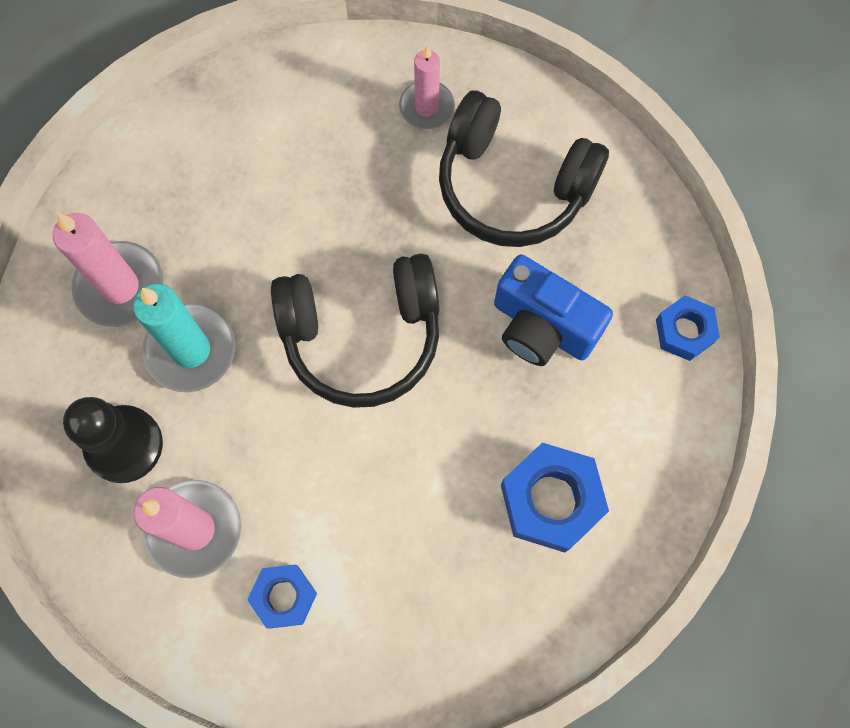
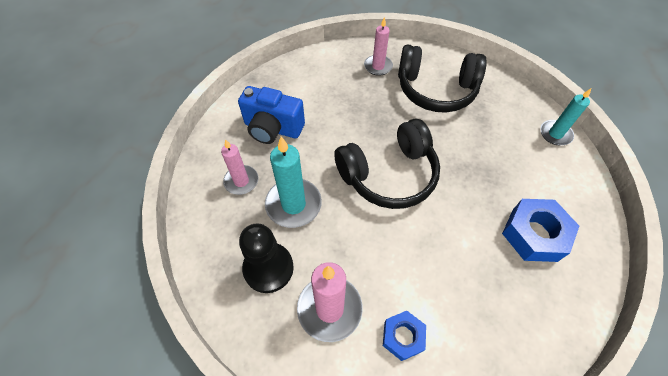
camera: 15 degrees left, 15 degrees down
(120, 286) = (241, 181): pink candle -> pink candle, size x0.64
(542, 327) = (483, 148): blue camera -> blue camera (272, 128)
(684, 331) = (555, 134): blue nut -> turquoise candle

